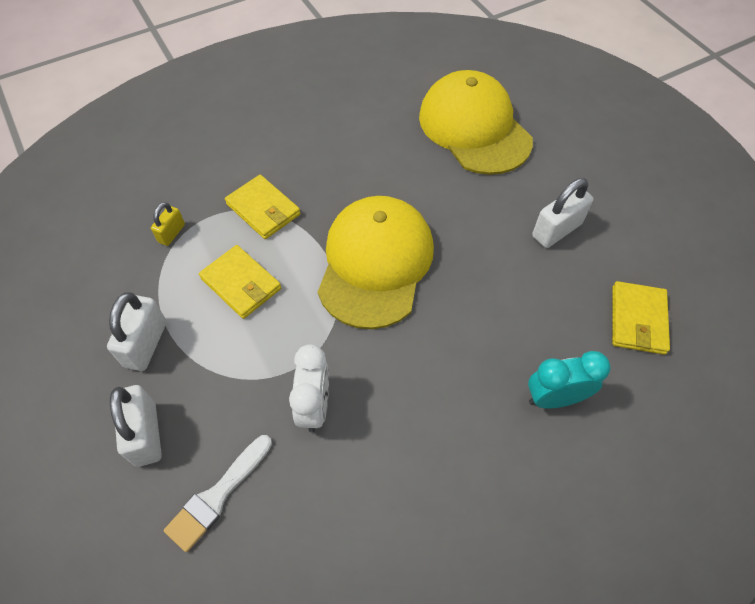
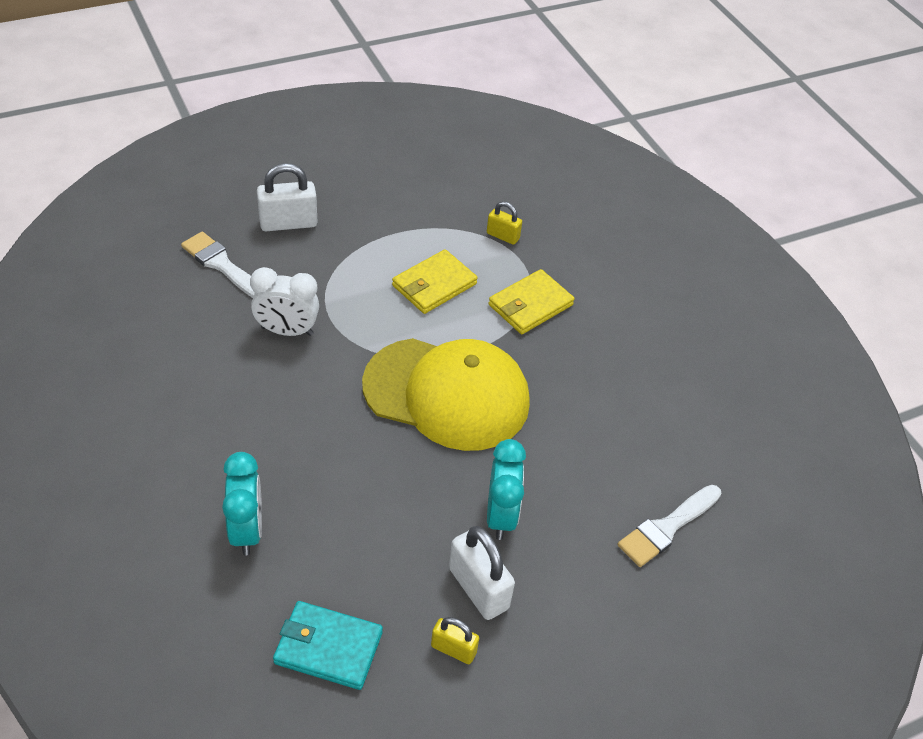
camera: 90 degrees right, 10 degrees down
(146, 344) = (376, 221): white padlock -> none
(474, 128) = (667, 528): yellow cap -> white brush
(490, 220) = (501, 515): none -> turquoise clock
(609, 242) = (453, 649): none -> yellow padlock
(638, 320) = (328, 648): yellow wallet -> turquoise wallet

